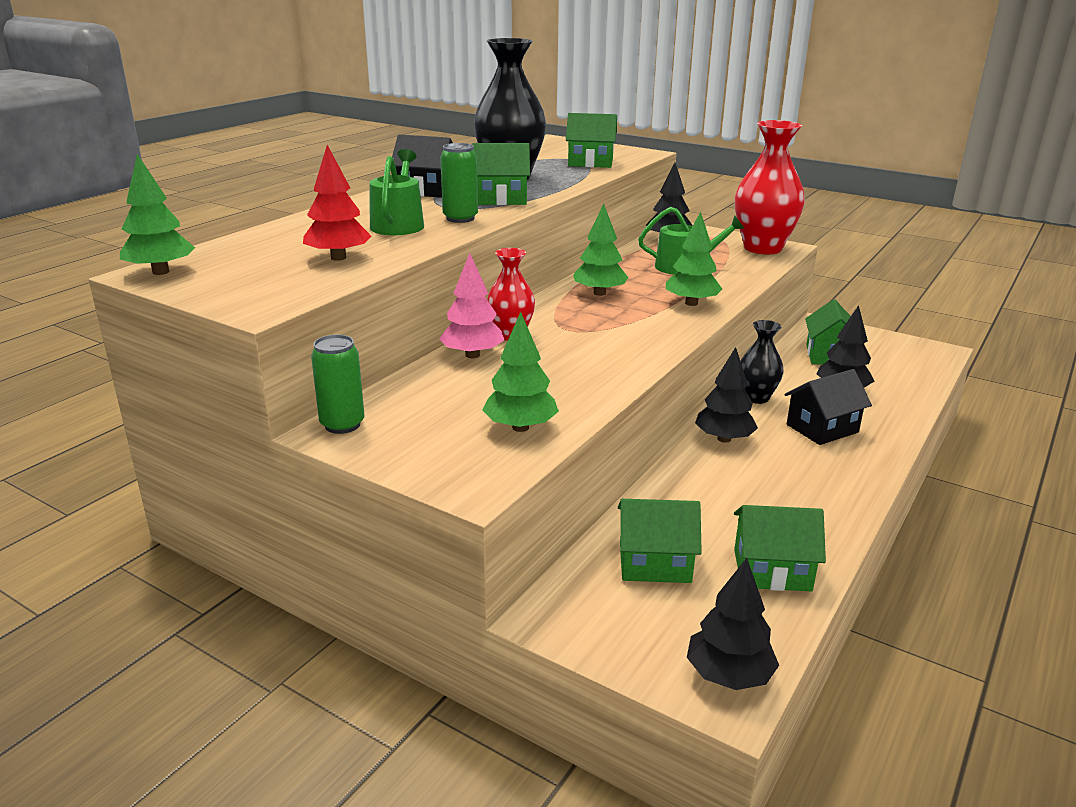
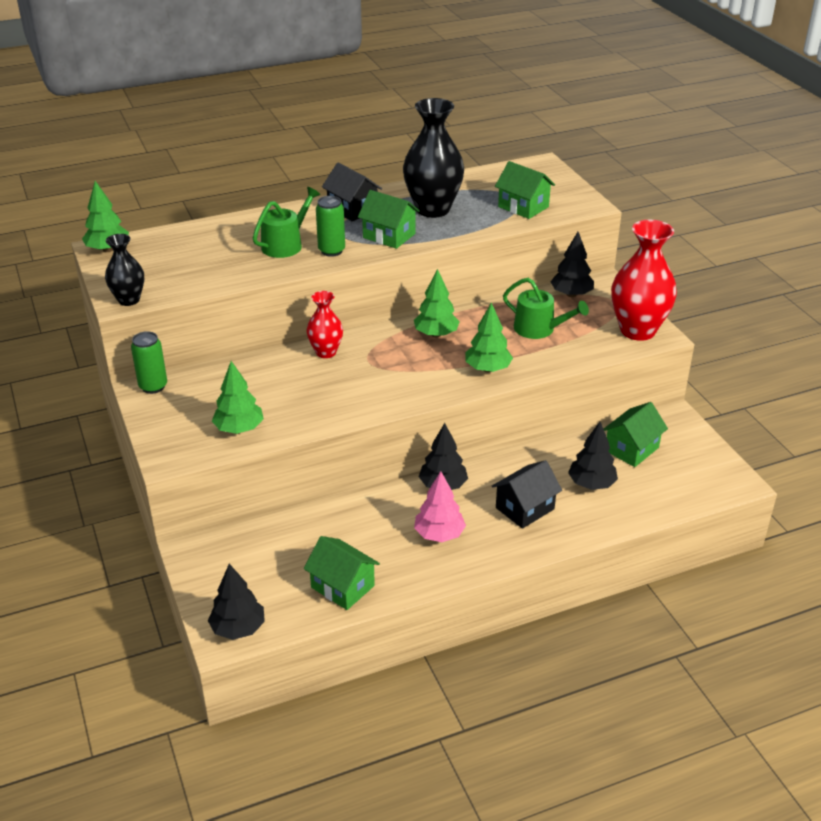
camera: 35 degrees right, 10 degrees up
(338, 258) = (210, 269): red tree -> none
(472, 355) = (282, 360): pink tree -> pink tree (439, 535)
(654, 563) = (284, 549): green house -> none
(756, 398) = (515, 463): black vase -> black vase (129, 300)
(822, 428) = (525, 508): black house -> black house turned 45 degrees counterclockwise

